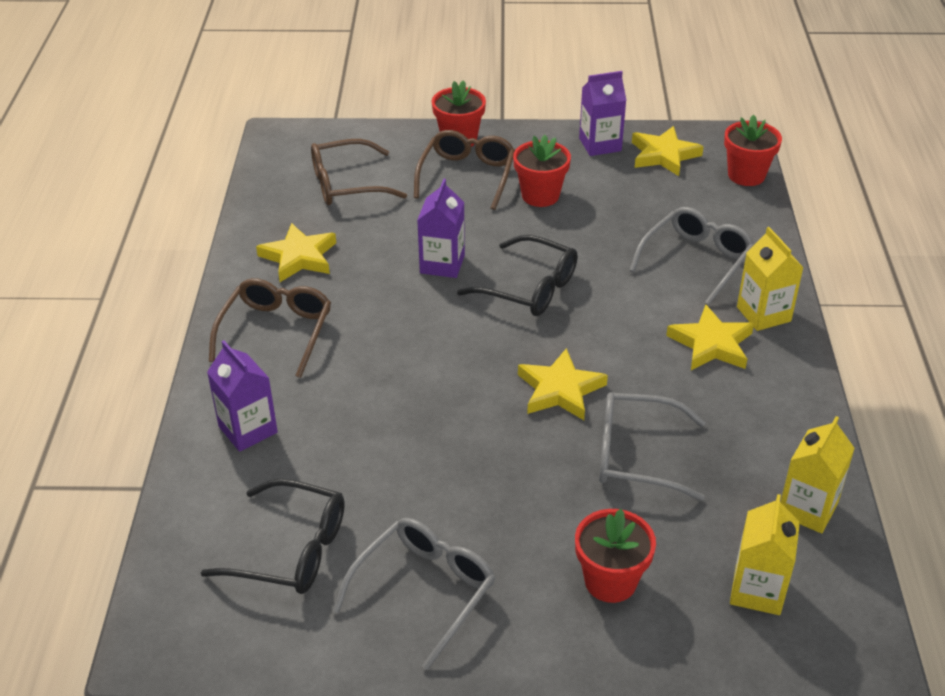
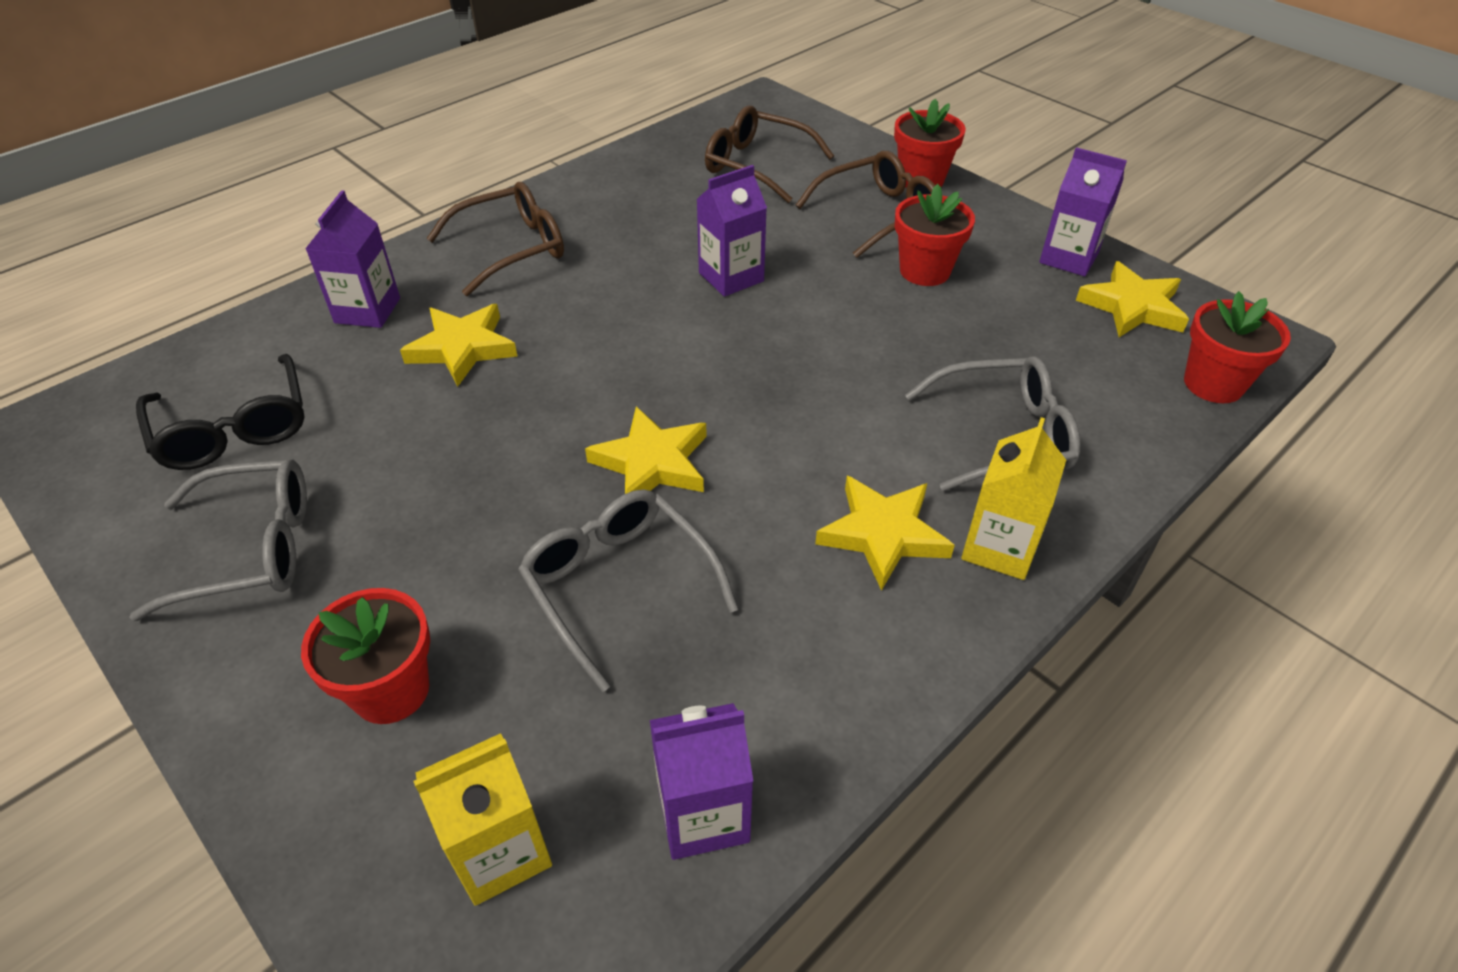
camera: 45 degrees right, 5 degrees up
(299, 257) = (624, 201): yellow star -> yellow star (463, 348)
(529, 288) = (777, 348): black glasses -> none
(807, 509) = (703, 813): yellow carton -> purple carton

